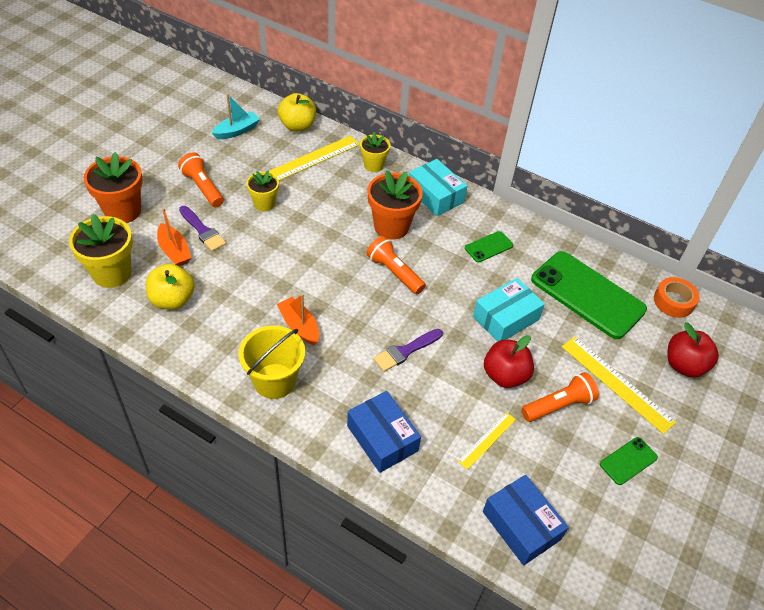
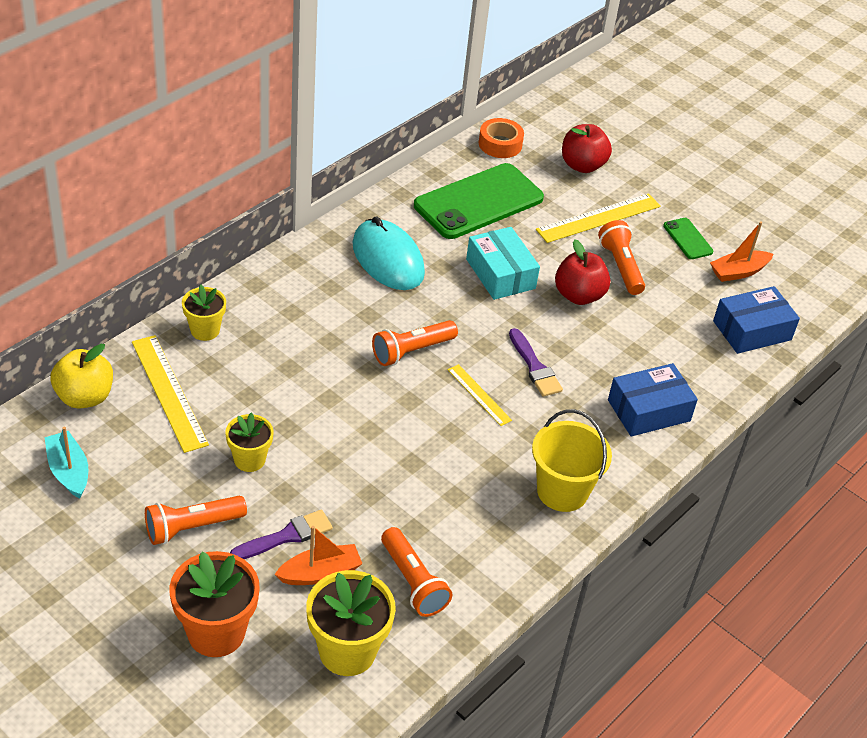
camera: 80 degrees left, 5 degrees down
(172, 300) = (413, 582): yellow apple -> orange flashlight
(299, 326) = (482, 455): orange boat -> orange boat (738, 272)
(391, 226) = (330, 337): orange flower pot -> none
(435, 195) = (284, 283): turquoise box -> none
(487, 440) = (657, 330): yellow ruler -> yellow ruler (479, 395)
(488, 247) = (388, 259): green phone -> turquoise mouse

